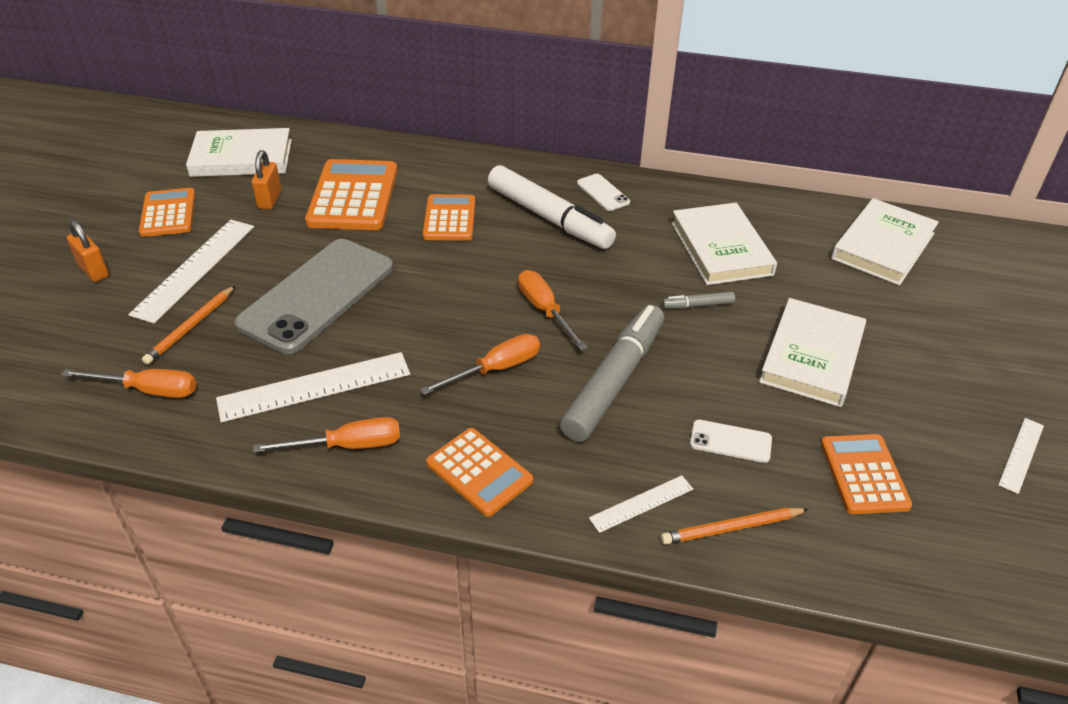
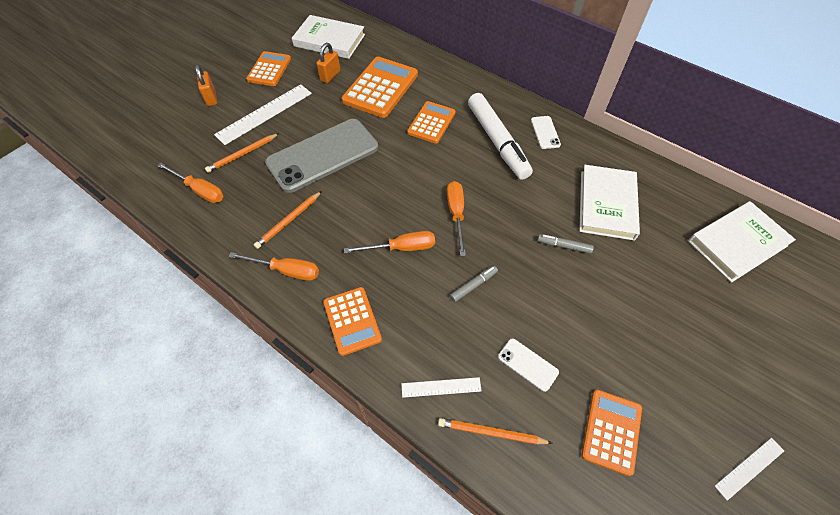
camera: 25 degrees right, 15 degrees up
(314, 386) = (289, 221): white ruler -> orange pencil
(614, 381) = (473, 285): grey marker -> grey marker, size x0.42
(812, 356) = (626, 318): white book -> none

